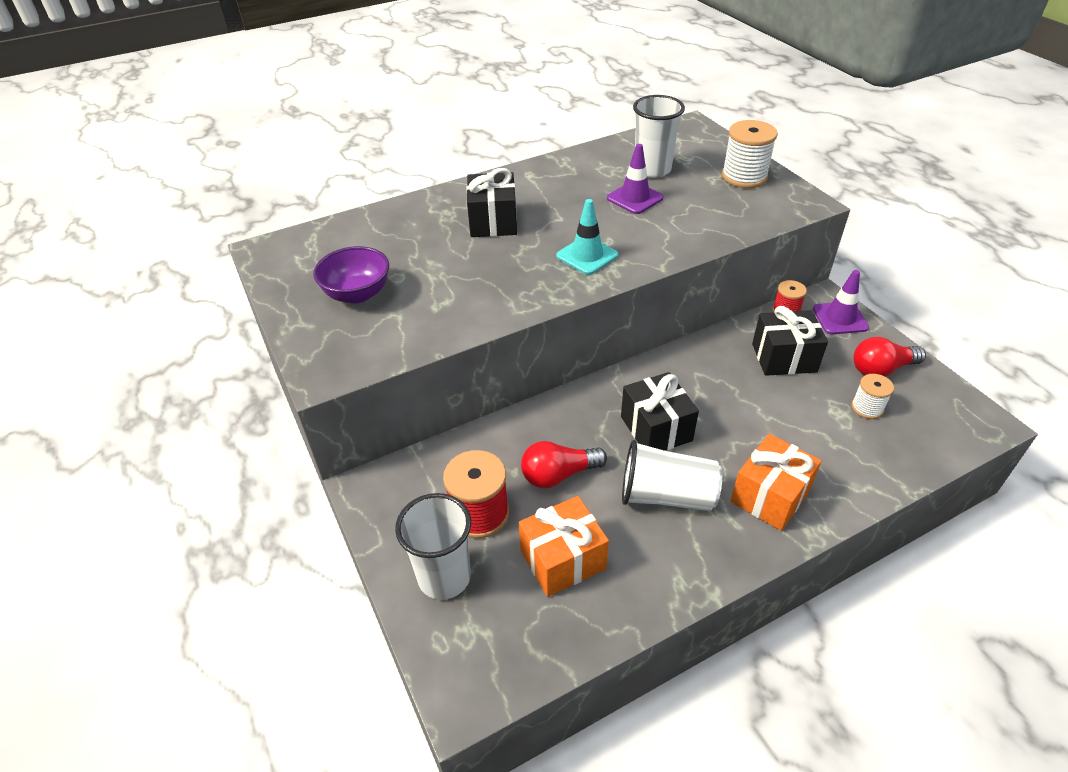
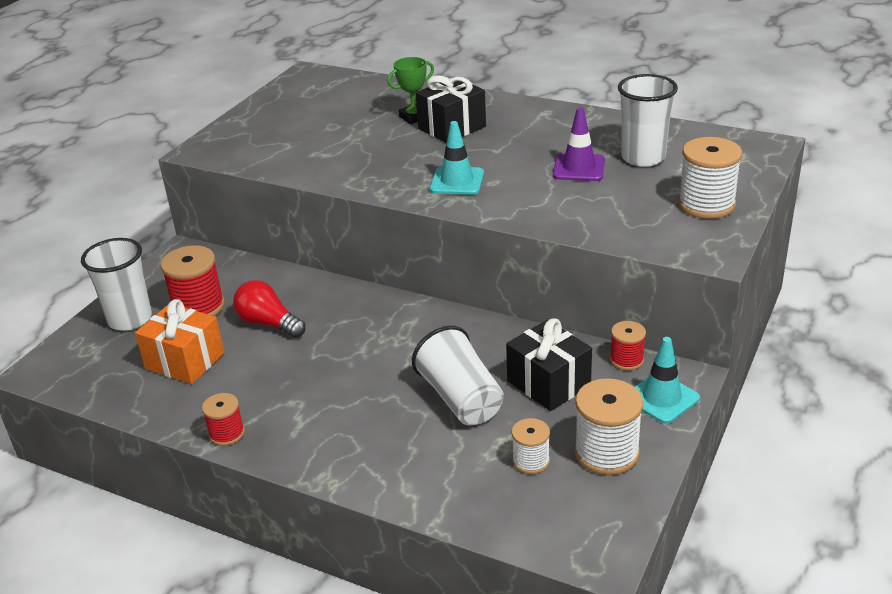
camera: 55 degrees right, 10 degrees down
(357, 294) = (295, 122): purple bowl -> none
(447, 231) = (414, 117): none -> green trophy
(656, 428) = (368, 348): black gift -> none
(666, 496) = (294, 383): white cup -> white cup (460, 399)
(704, 572) = (227, 433): none -> red spool
(770, 496) = (345, 439): orange gift -> none
(840, 318) = (662, 398): purple traffic cone -> turquoise traffic cone
(881, 369) = (606, 452): red light bulb -> white spool

